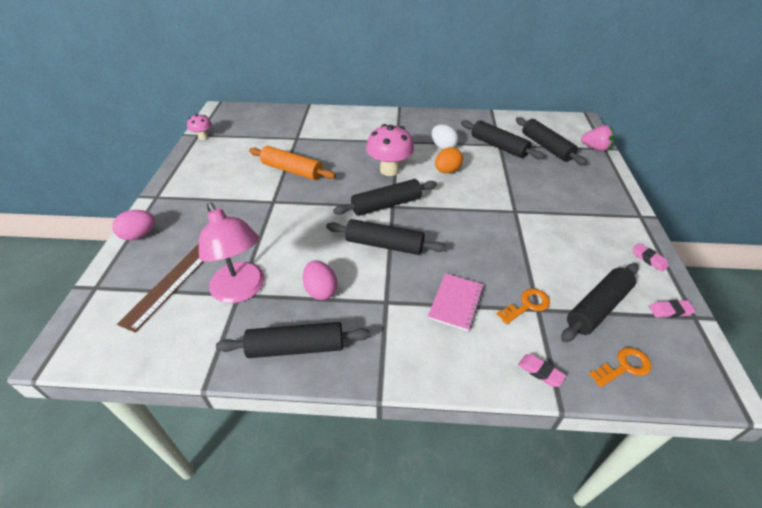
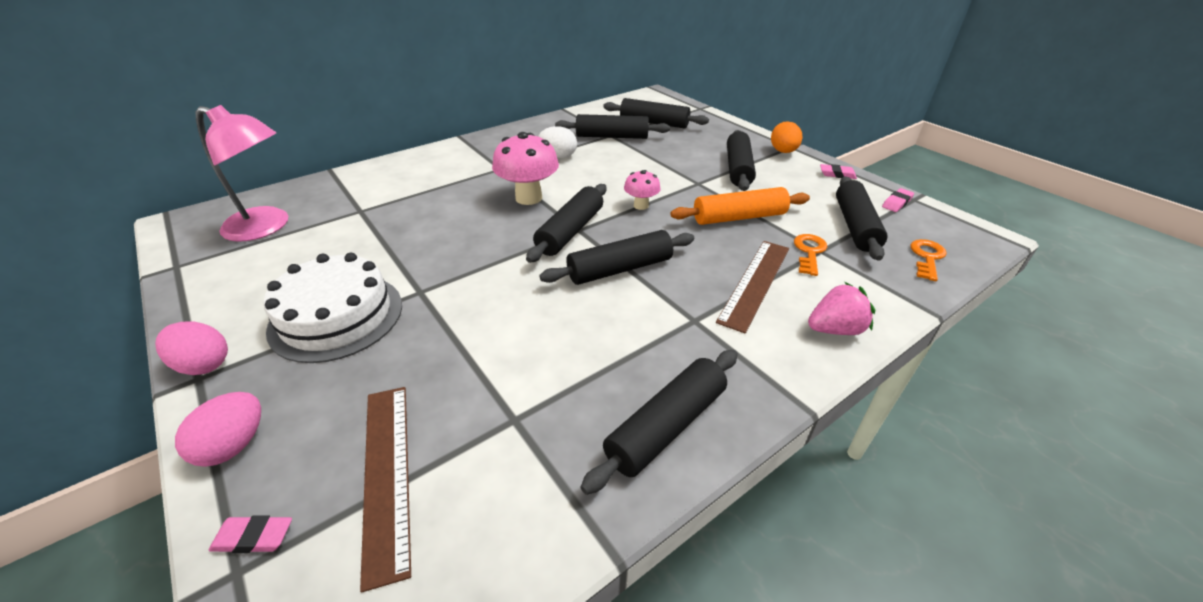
camera: 40 degrees left, 5 degrees down
(203, 137) = (191, 265): pink mushroom -> pink mushroom (641, 205)
(227, 195) = (336, 316): none -> white cake
(241, 290) = (513, 412): pink lamp -> pink lamp (267, 227)
(292, 170) = (401, 247): orange rolling pin -> orange rolling pin (739, 217)
(321, 290) = (613, 351): pink egg -> pink egg (204, 364)
(447, 171) = (591, 175): orange egg -> orange egg (783, 151)
(456, 302) = (755, 283): pink notebook -> brown ruler
(540, 372) = (888, 297): pink eraser -> pink eraser (254, 537)
(563, 214) = (738, 168): none -> black rolling pin
(595, 148) = (693, 110): pink strawberry -> pink strawberry (835, 329)

